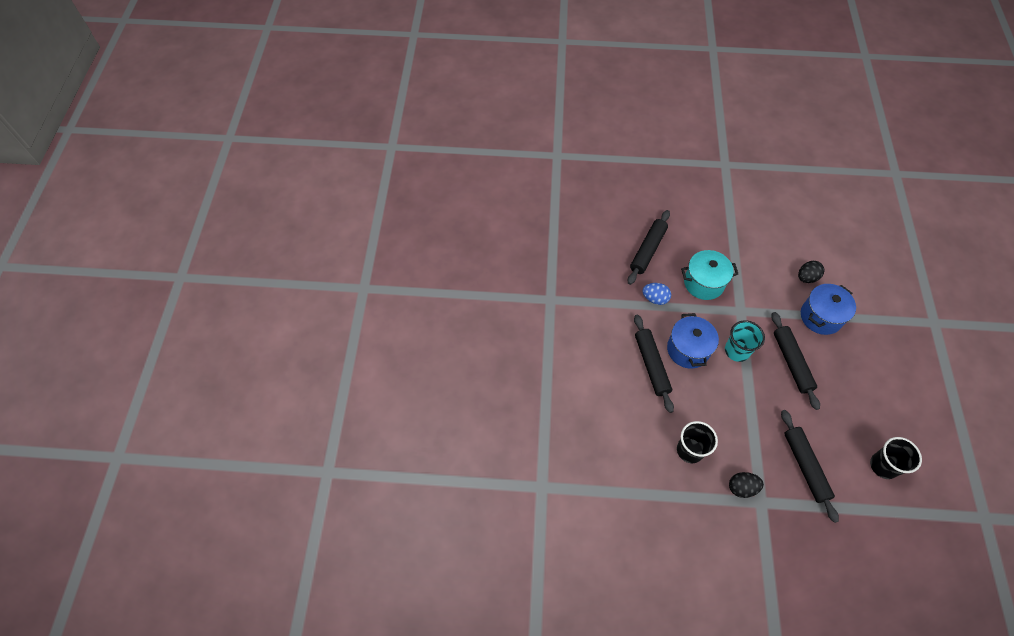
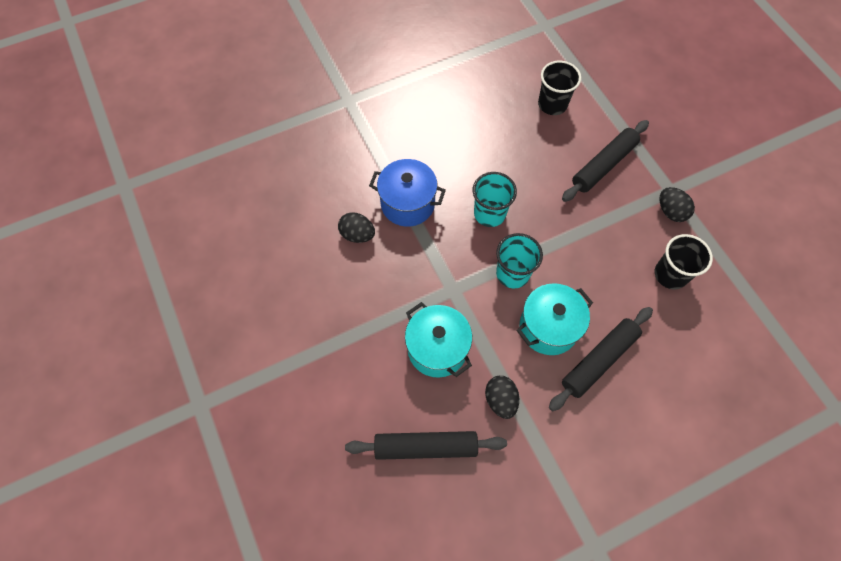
camera: 120 degrees left, 5 degrees up
(655, 299) = (500, 400): blue egg -> black egg
(688, 349) = (548, 327): blue pot -> turquoise pot
(791, 362) = (489, 213): black rolling pin -> turquoise cup

